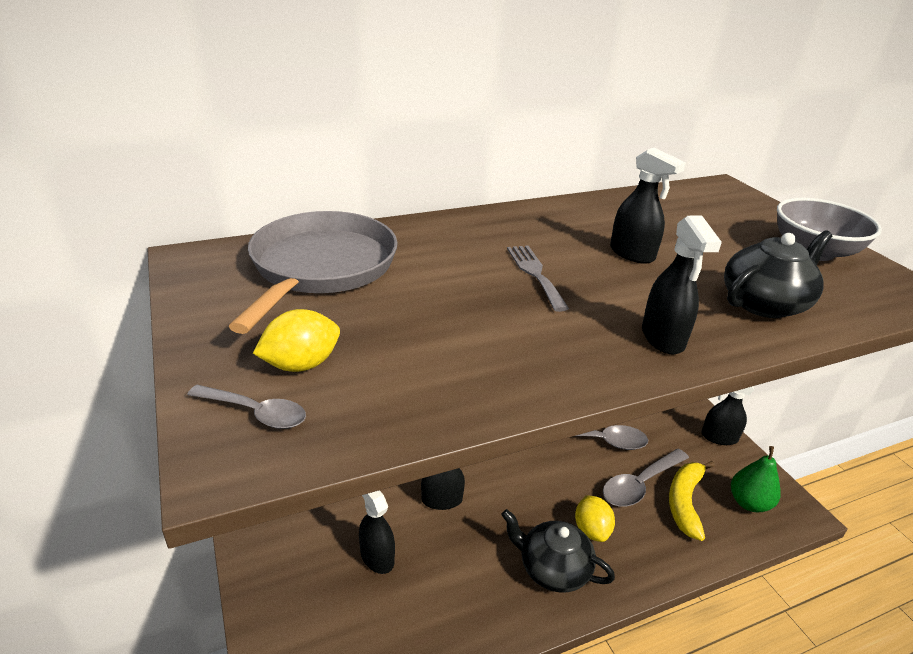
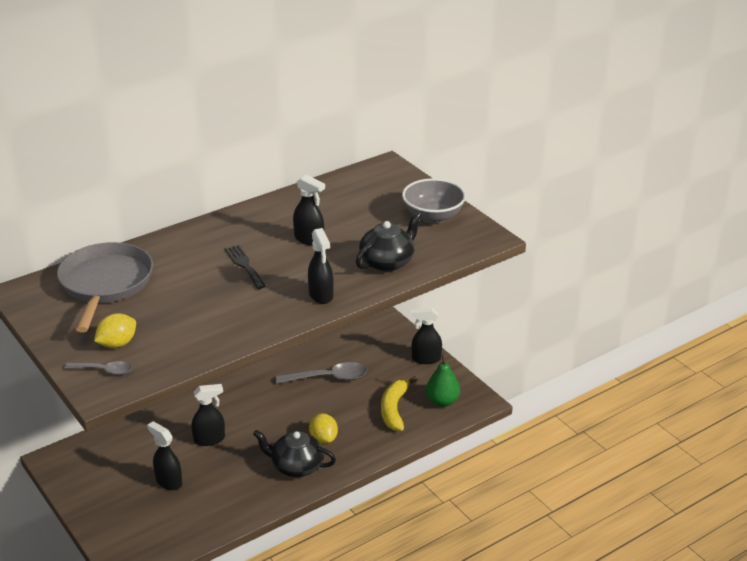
camera: 10 degrees left, 0 degrees up
(535, 274) = (244, 265): grey fork -> black fork
(639, 484) = (360, 403): grey spoon -> none

